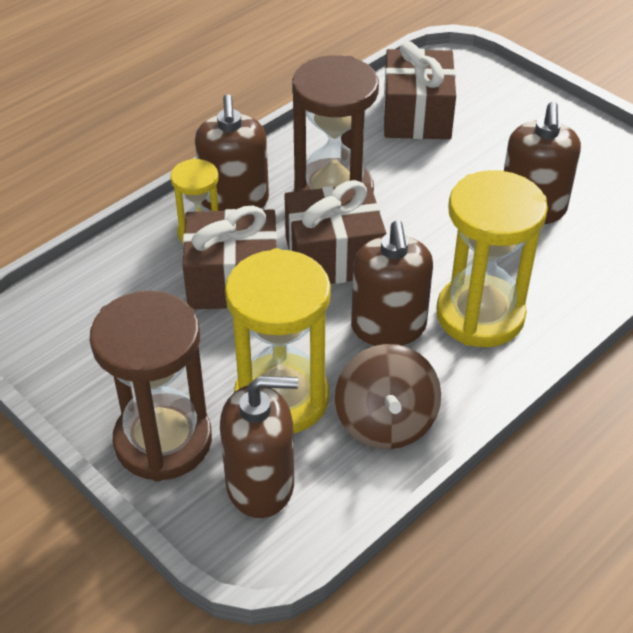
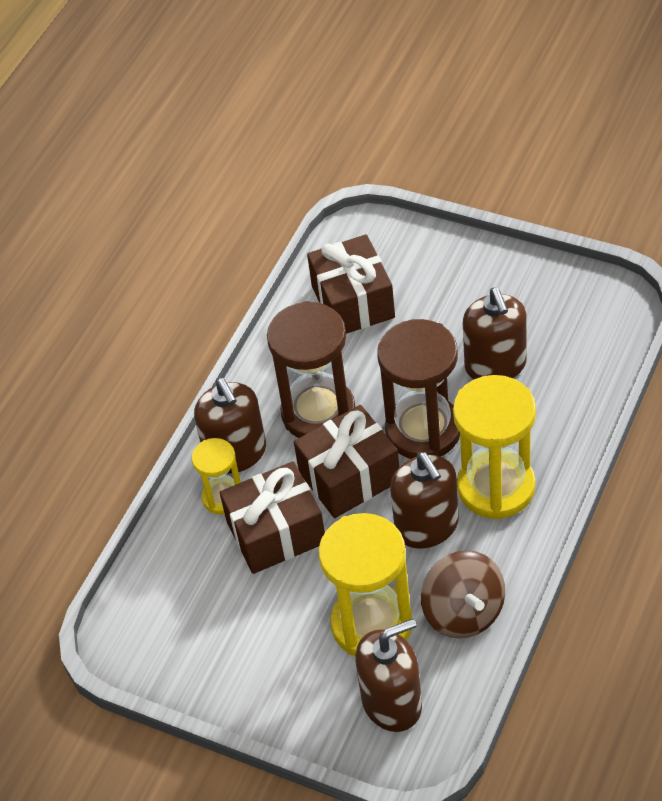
camera: 15 degrees left, 5 degrees up
(163, 441) = (296, 697): brown hourglass -> brown hourglass (423, 430)

